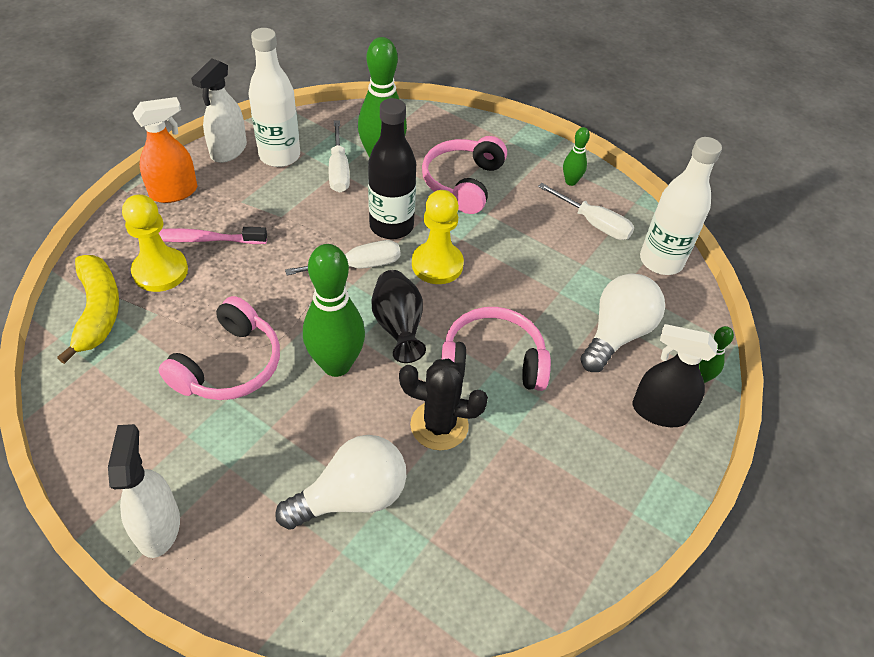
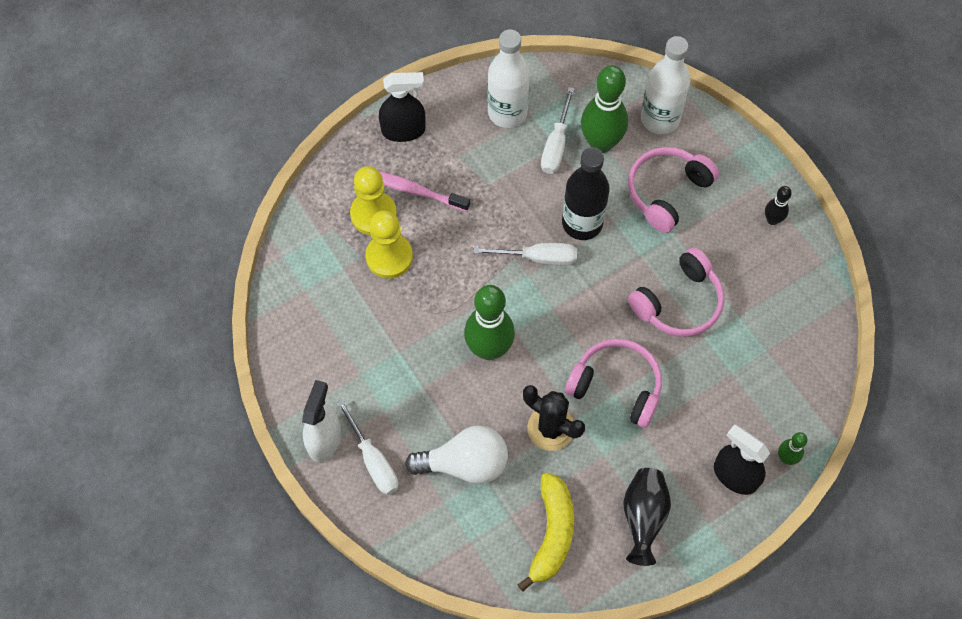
camera: 25 degrees right, 15 degrees up
(98, 311) = (317, 240): yellow banana -> yellow banana (552, 534)
(174, 192) = (403, 130): orange spray bottle -> black spray bottle
(228, 150) = (463, 93): white spray bottle -> none
(229, 365) = (406, 323): pink headphones -> pink headphones (679, 303)
(398, 327) = (551, 329): black vase -> black vase (643, 517)
(437, 264) = (607, 277): yellow pawn -> yellow pawn (389, 257)
(571, 181) = (772, 220): green bowling pin -> black bowling pin
(593, 223) = (771, 274): white screwdriver -> white screwdriver (373, 460)
(617, 334) = (735, 395): white light bulb -> none
(661, 261) = (814, 334): white bottle -> white bottle (660, 119)

